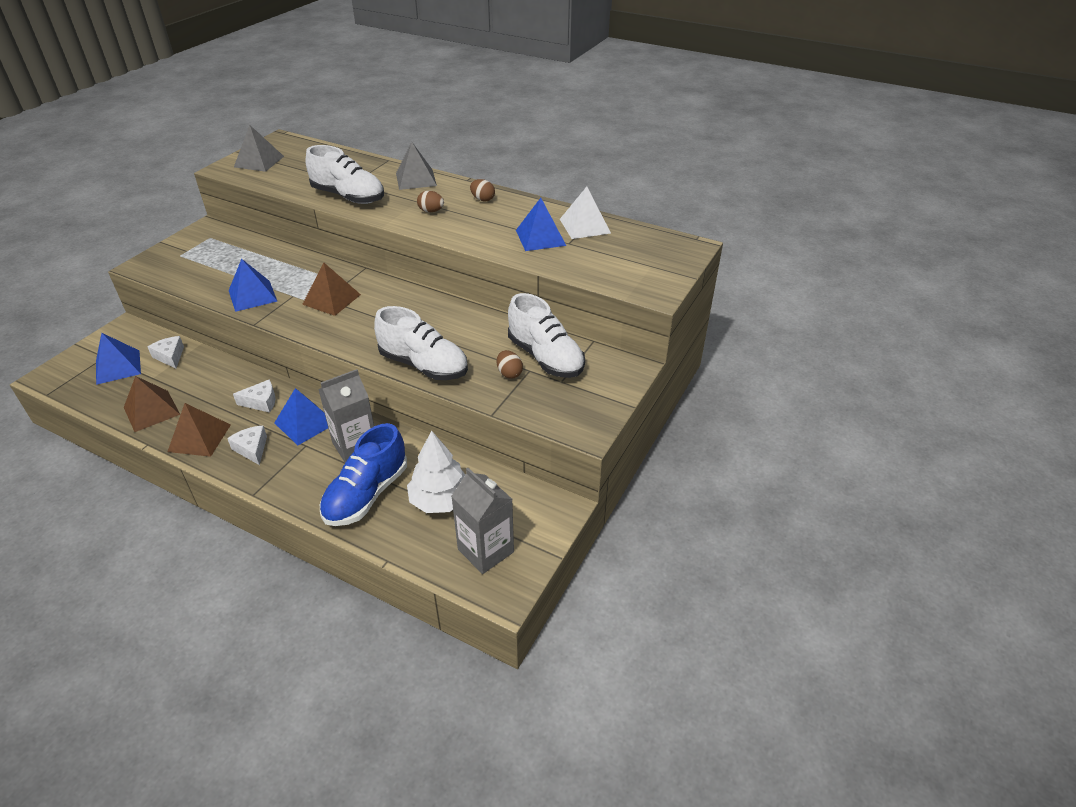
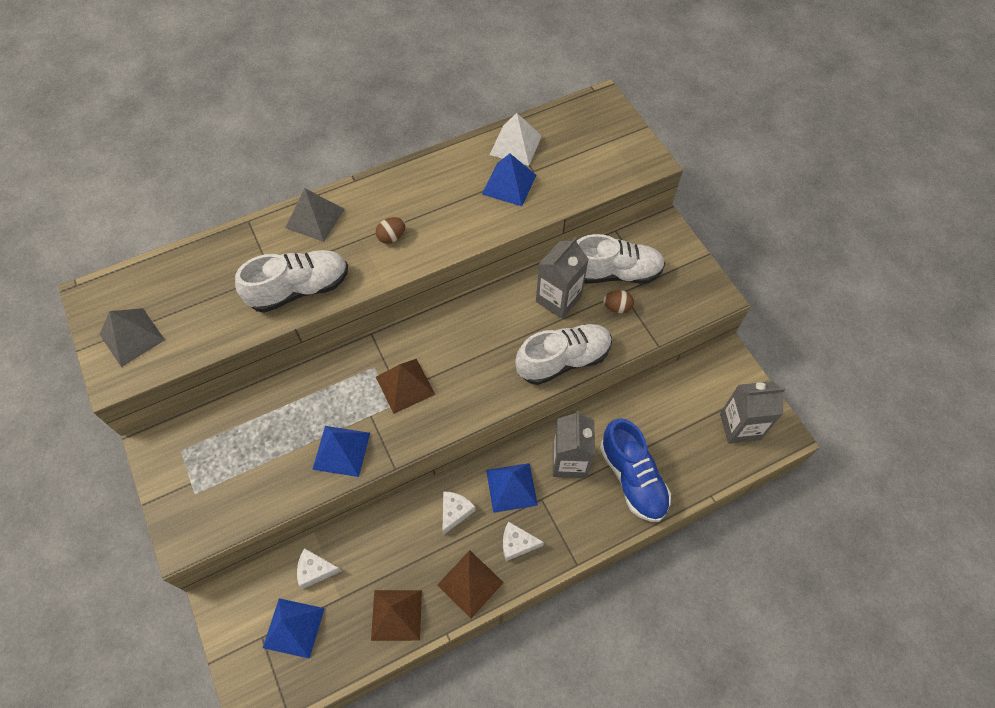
camera: 55 degrees left, 20 degrees up
(440, 500) = (671, 430): white tree -> none
(482, 199) = (405, 188): brown egg -> none
(484, 338) = (558, 299): none -> grey carton

